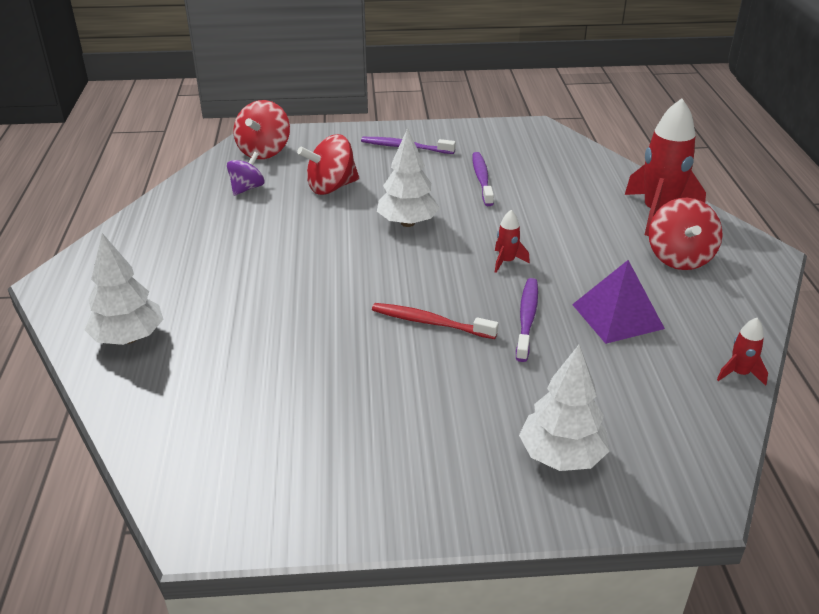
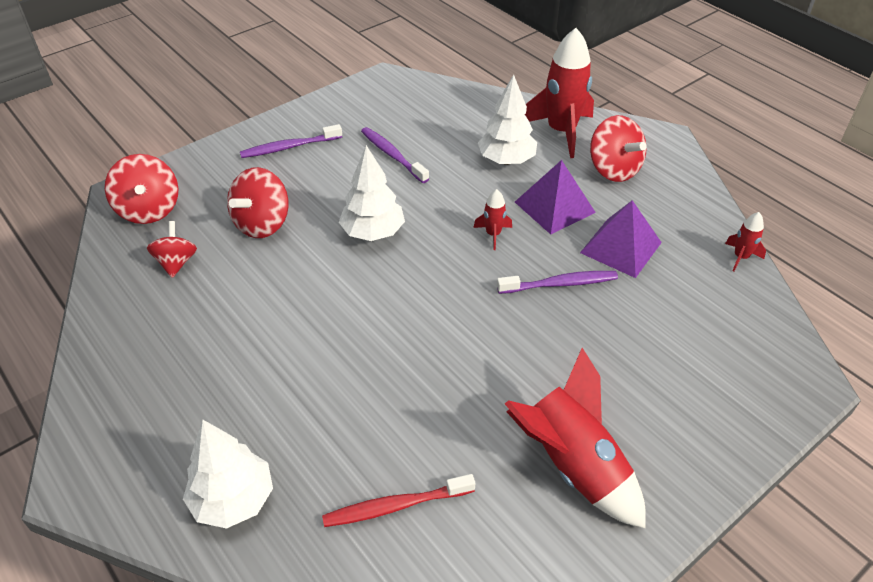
camera: 35 degrees left, 10 degrees up
(247, 188) = (176, 263): purple spinning top -> red spinning top
(390, 443) = (572, 465): none -> red rocket
(430, 322) = (491, 328): red toothbrush -> red toothbrush (395, 506)
(527, 318) = (560, 284): purple toothbrush -> purple toothbrush turned 105 degrees clockwise
(561, 456) = (698, 399): white tree -> white tree (506, 160)
(586, 264) = (554, 207): none -> purple pyramid

